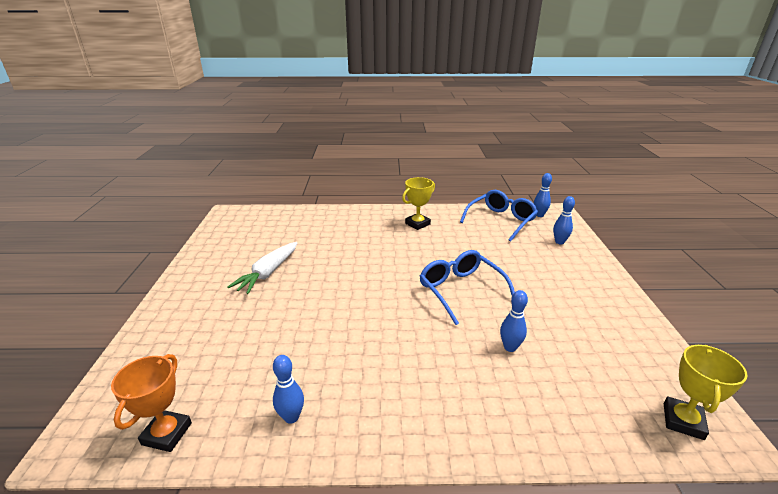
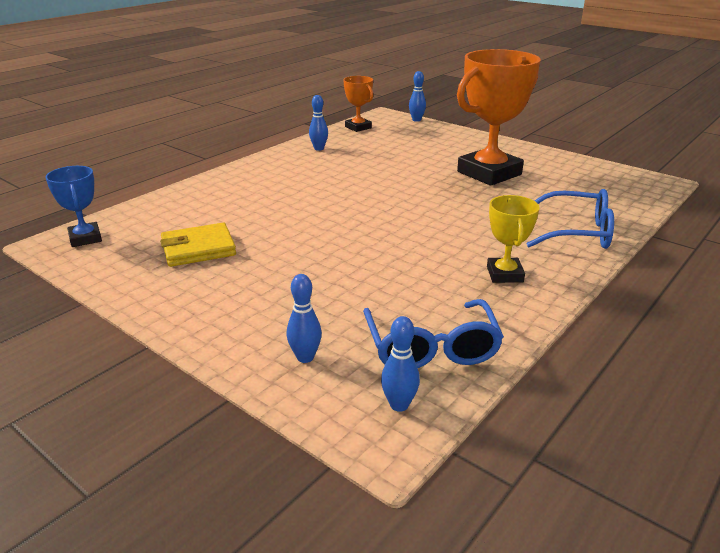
camera: 130 degrees right, 0 degrees up
(268, 273) = (489, 173): white carrot -> orange trophy
(460, 290) = (333, 235): blue glasses -> blue glasses (577, 232)
(510, 347) = (241, 220): blue bowling pin -> blue bowling pin (416, 120)
(570, 336) = (198, 249): none -> yellow wallet
(683, 421) = (85, 238): yellow trophy -> blue trophy

